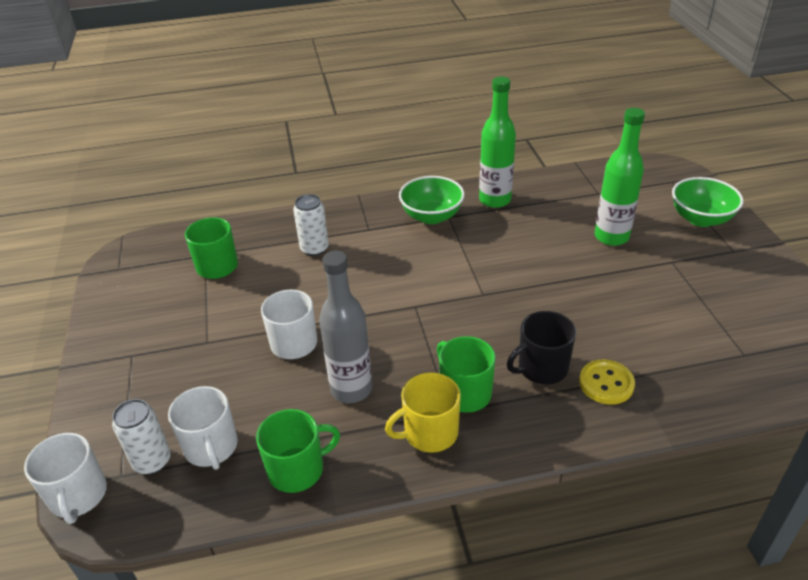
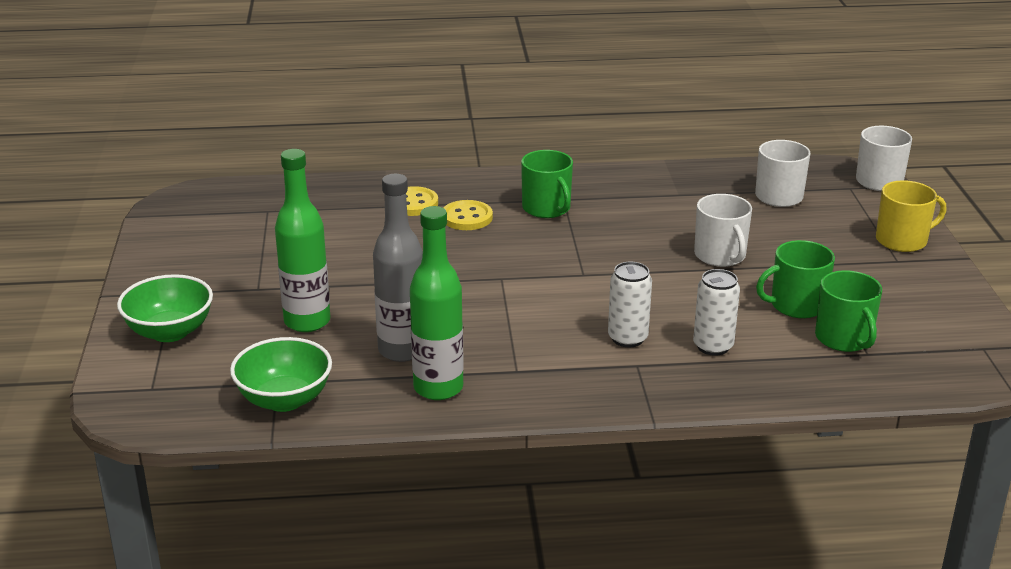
camera: 175 degrees left, 10 degrees down
(152, 461) = (827, 192): white can -> white can (627, 338)
(297, 469) = (698, 180): green mug -> green mug (796, 305)
(351, 389) = (655, 219): grey bottle -> grey bottle (402, 350)
(429, 432) = (584, 189): yellow mug -> yellow mug (902, 240)
(431, 216) = (541, 373): green bowl -> green bowl (284, 399)
(541, 368) = (467, 217): black mug -> yellow button

